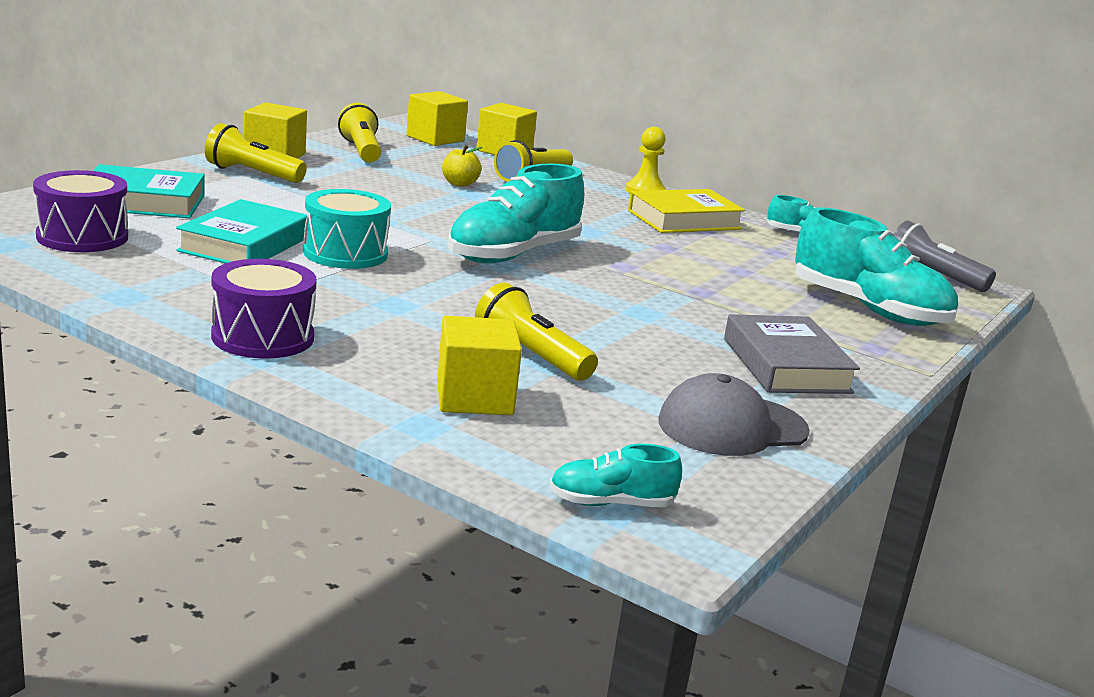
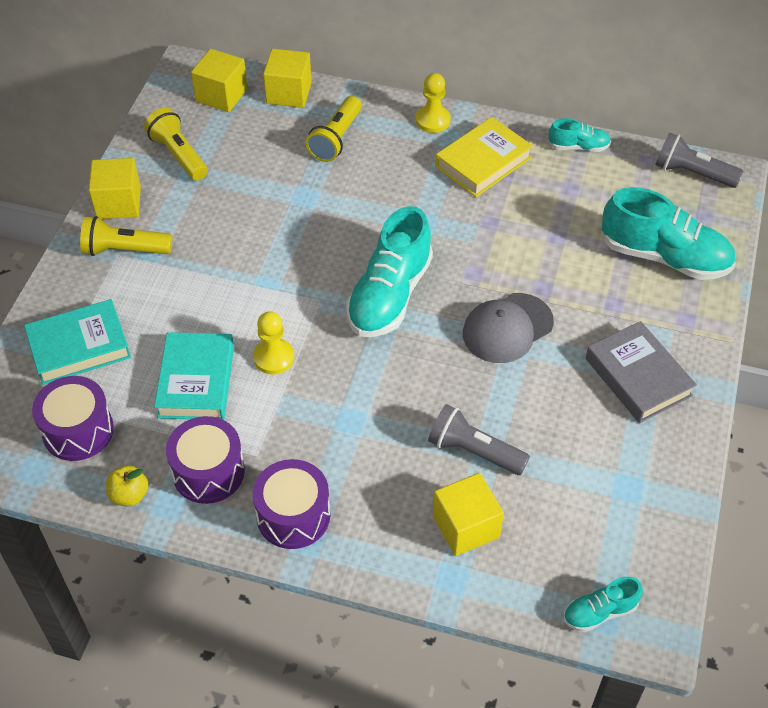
camera: 15 degrees left, 30 degrees up
(195, 290) = (208, 472): none -> purple drum
(345, 253) = (274, 357): turquoise drum -> yellow pawn
(459, 184) = (288, 182): yellow apple -> yellow apple (129, 495)
(531, 356) = (474, 451): yellow flashlight -> grey flashlight
(732, 426) = (633, 481): grey cap -> grey cap (507, 328)

